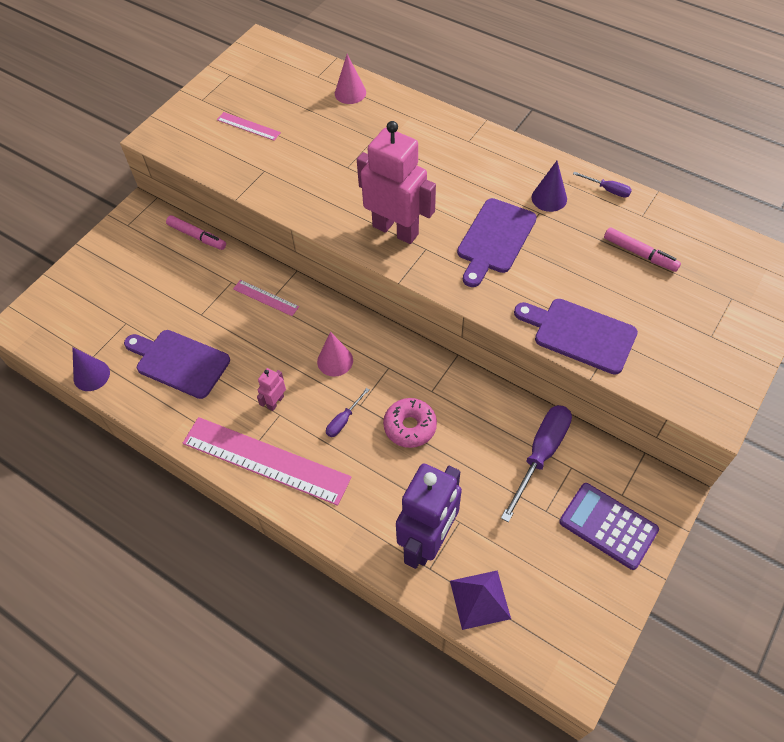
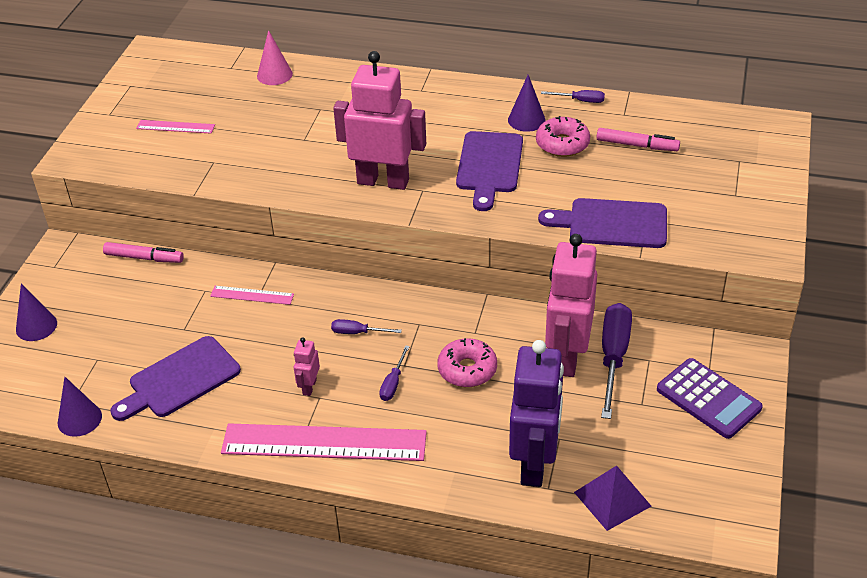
camera: 20 degrees left, 15 degrees down
(93, 278) = (36, 326): none -> purple cone
(179, 362) = (180, 379): purple cutting board -> purple cutting board turned 45 degrees counterclockwise
(335, 361) = (358, 332): pink cone -> purple screwdriver
(500, 441) = (566, 357): none -> pink robot
(571, 233) = (562, 144): none -> pink donut
(608, 526) = (708, 399): purple calculator -> purple calculator turned 150 degrees counterclockwise

